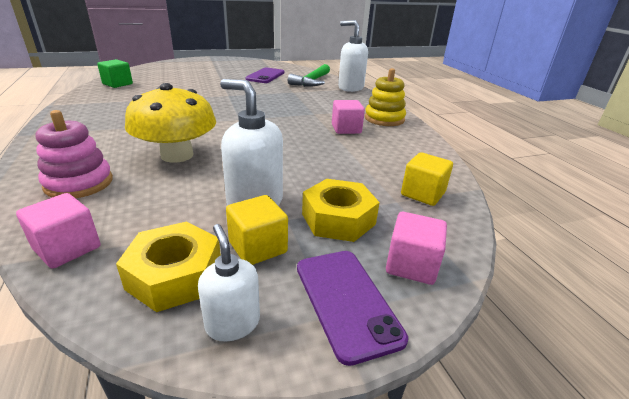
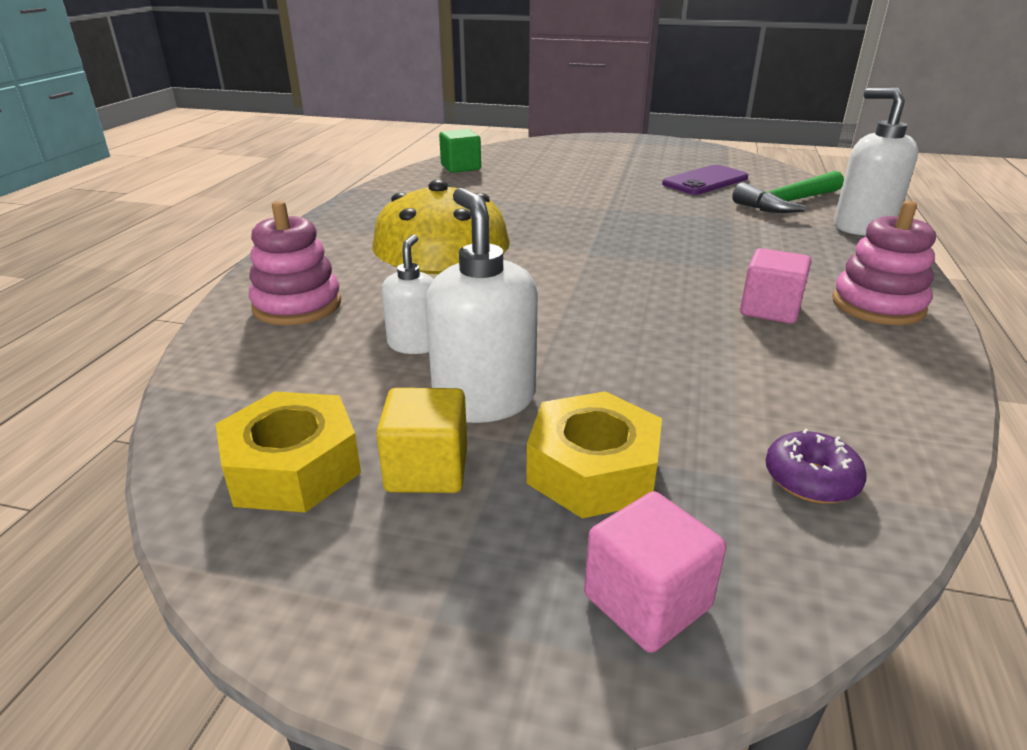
camera: 35 degrees right, 0 degrees up
(67, 248) = (218, 387): pink cube -> none
(232, 323) = (299, 563): white soap dispenser -> white soap dispenser (415, 344)
(346, 301) = (475, 609): purple phone -> none
(384, 119) = (877, 305): yellow stacking toy -> pink stacking toy
(423, 194) = (811, 479): yellow cube -> purple donut

